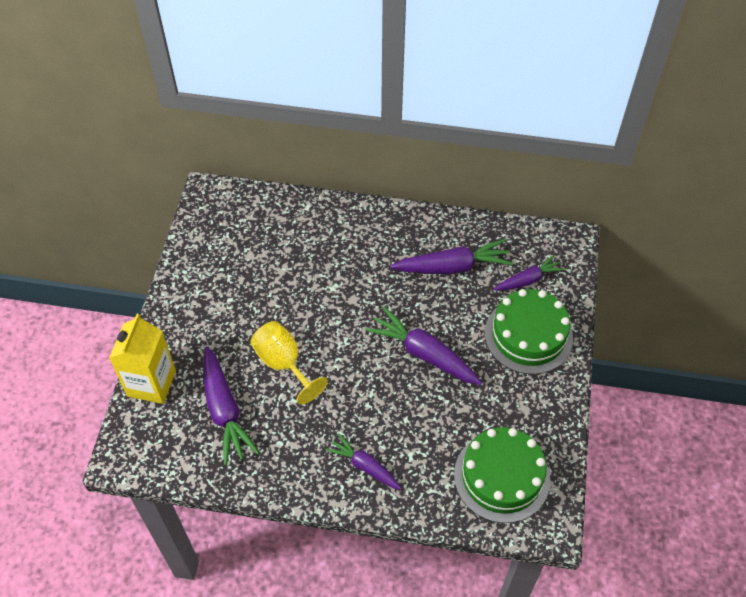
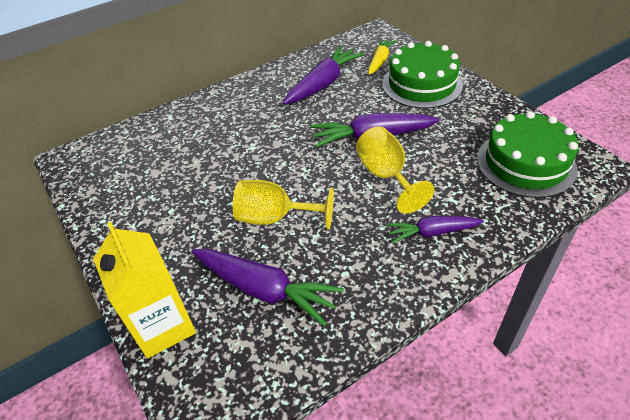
camera: 40 degrees left, 10 degrees down
(391, 396) = (386, 176): none -> yellow goblet
(528, 280) = (380, 61): purple carrot -> yellow carrot

